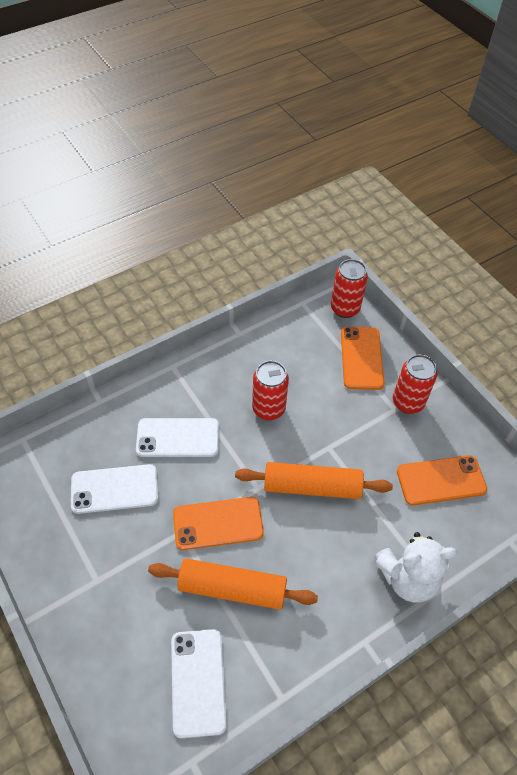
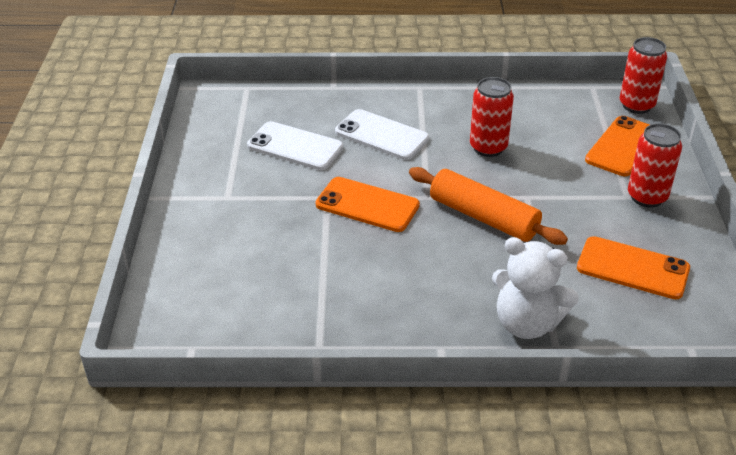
camera: 35 degrees right, 15 degrees down
(198, 682) = (254, 299): white phone -> none
(232, 588) = (341, 253): orange rolling pin -> none

